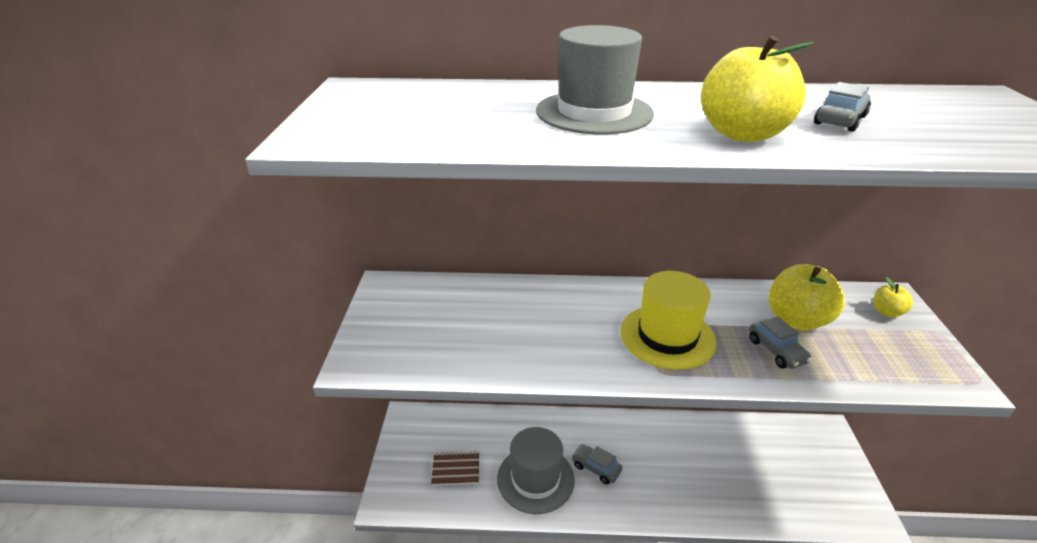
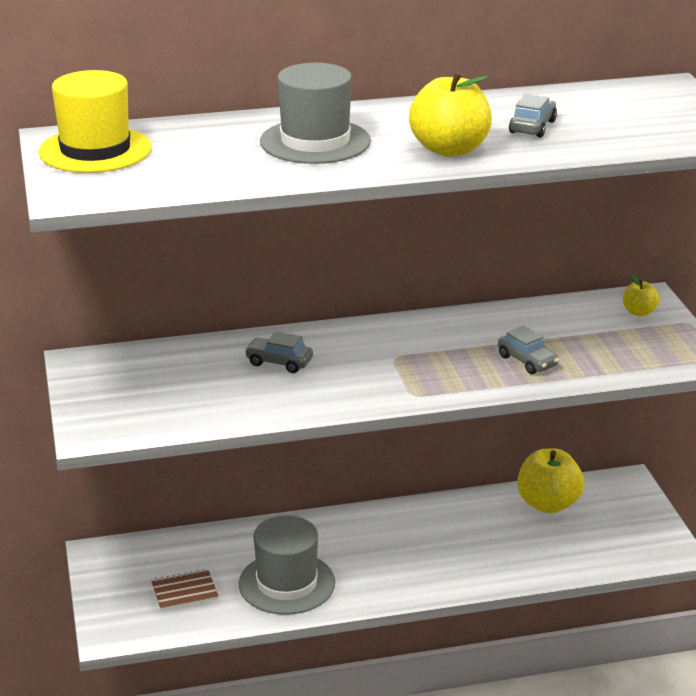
camera: 15 degrees left, 5 degrees down
(596, 468) = (357, 561): grey car -> grey car (279, 362)
(667, 336) = (415, 364): yellow hat -> yellow hat (95, 150)
(796, 320) = (547, 332): yellow apple -> yellow apple (548, 504)

